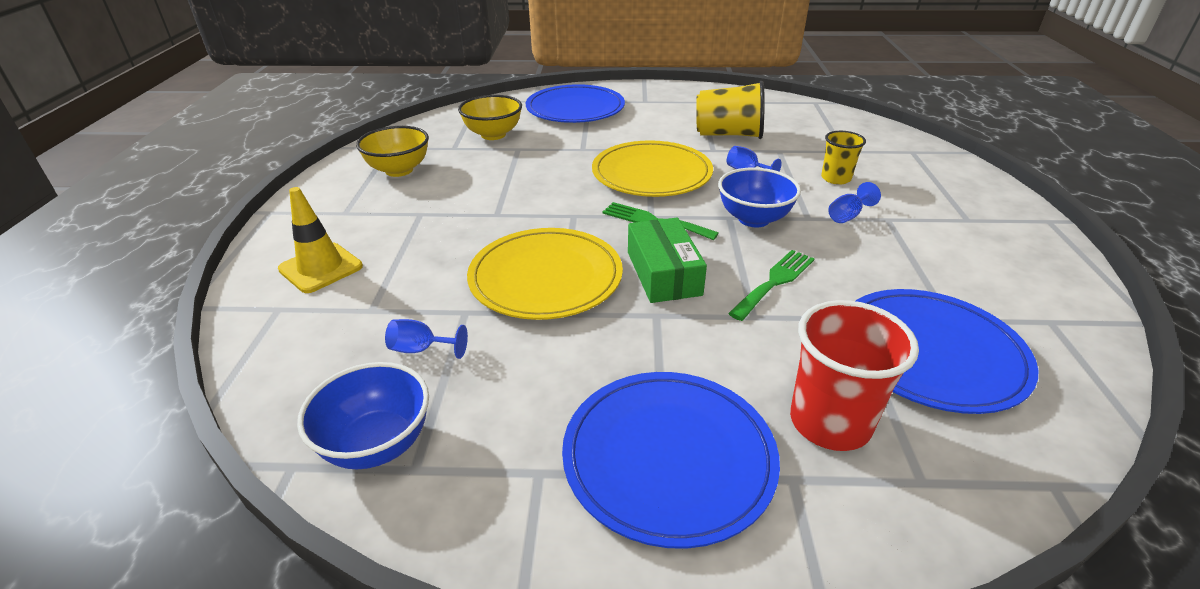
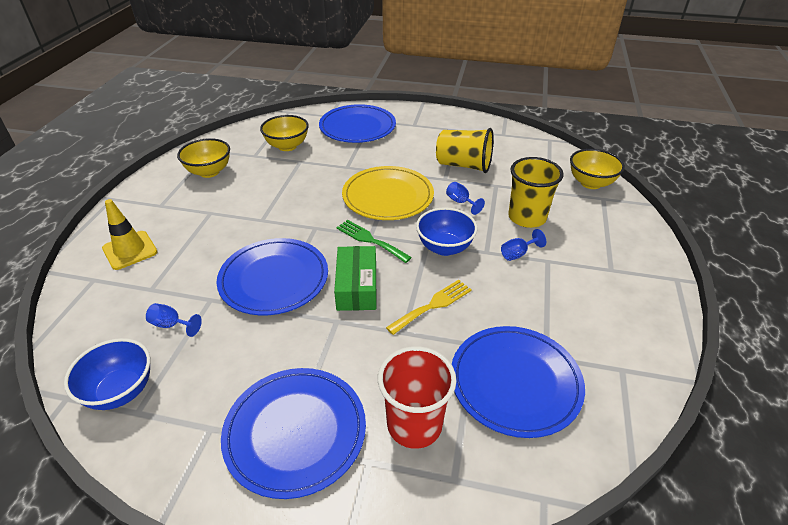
camera: 10 degrees right, 5 degrees up
(546, 278) = (274, 279): yellow plate -> blue plate
(774, 282) = (433, 305): green fork -> yellow fork
(835, 178) = (527, 217): yellow cup -> yellow cup, size x1.65
(888, 138) = (591, 183): none -> yellow bowl

